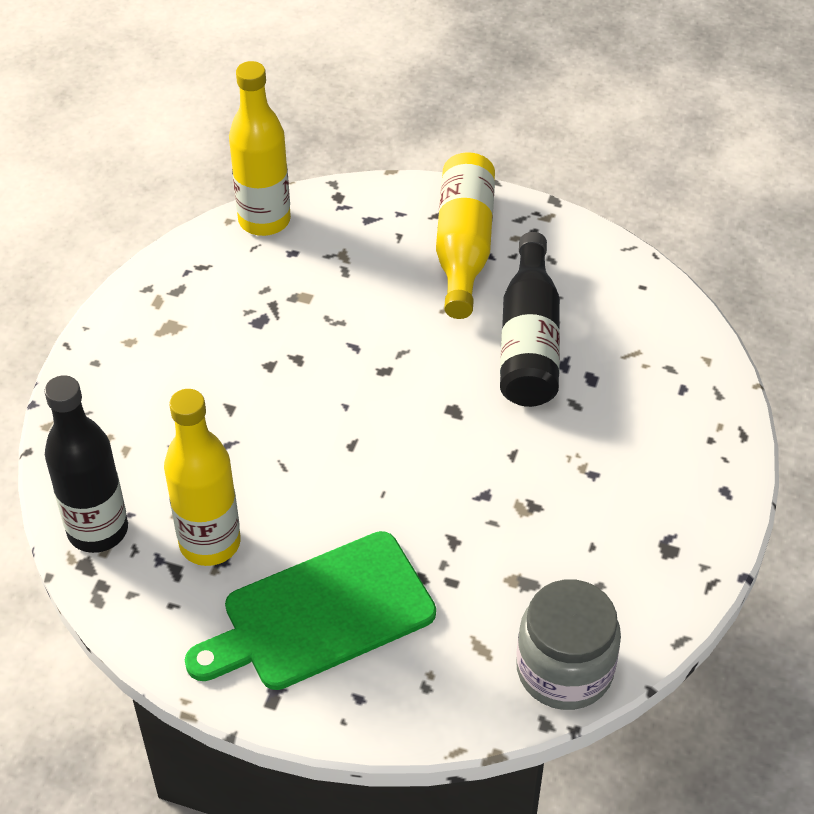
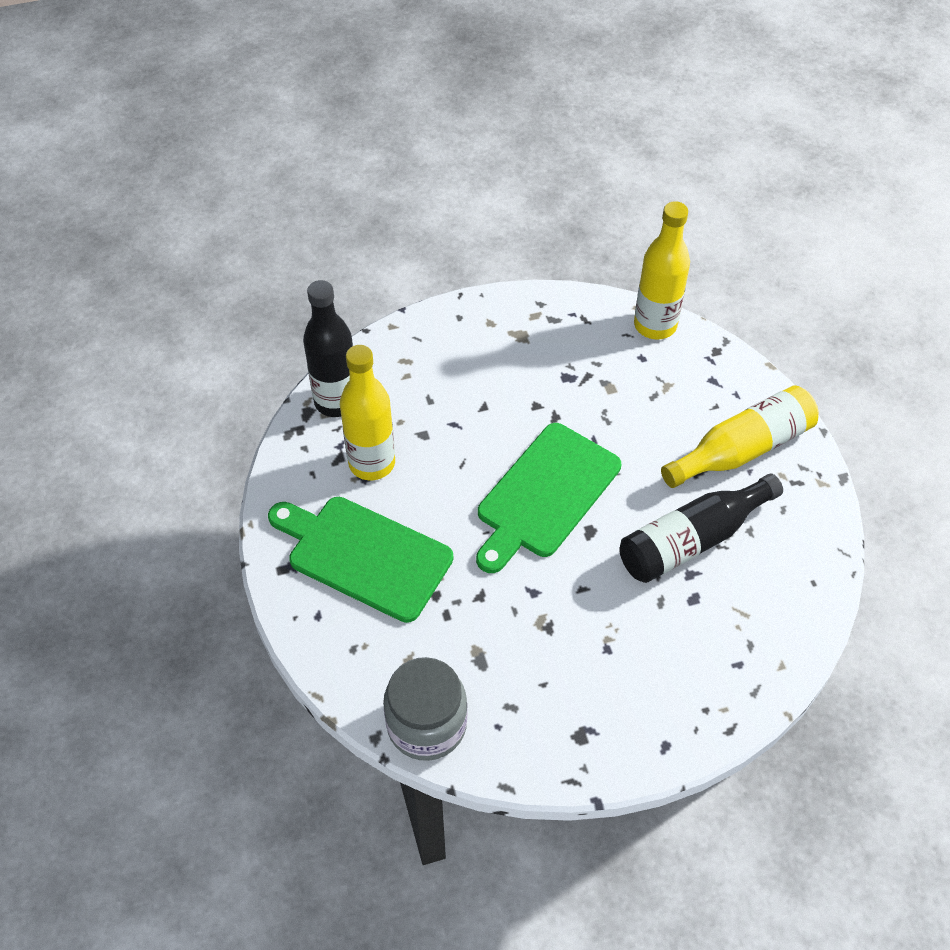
camera: 55 degrees right, 5 degrees up
(382, 420) = (545, 495): none -> green cutting board

